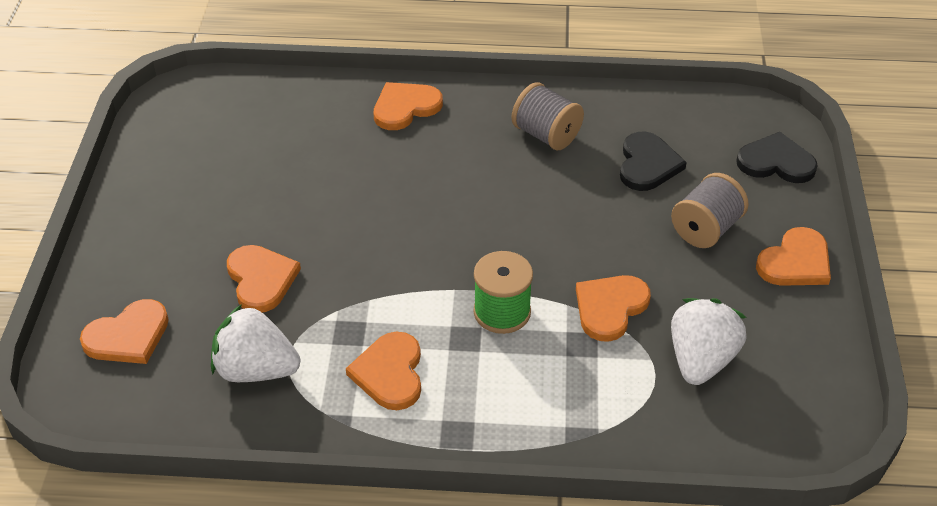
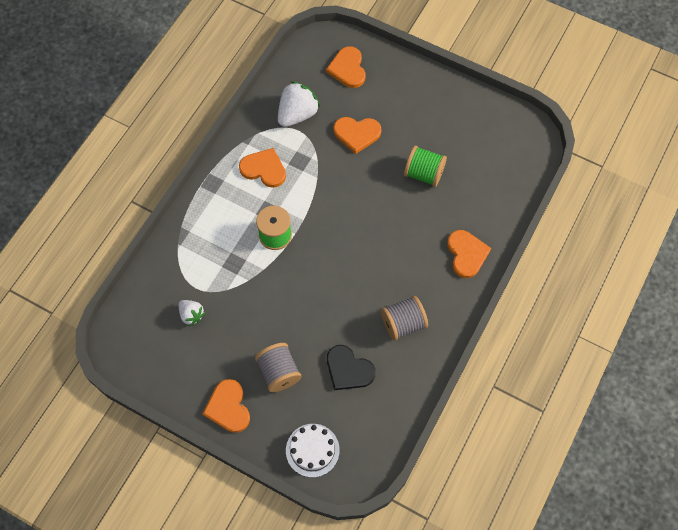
camera: 115 degrees right, 20 degrees up
(298, 183) = (424, 174): none -> green spool
(610, 308) = (249, 289): orange heart -> none
(701, 360) = (191, 315): white strawberry -> white strawberry, size x0.57
(776, 162) = (312, 450): black heart -> white cake

